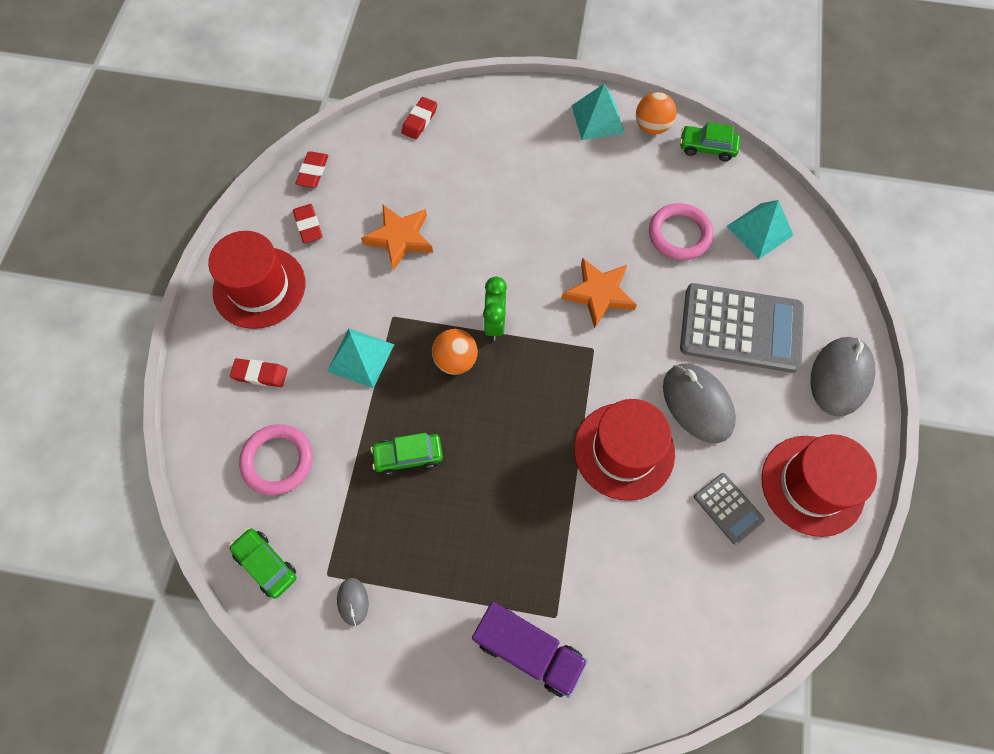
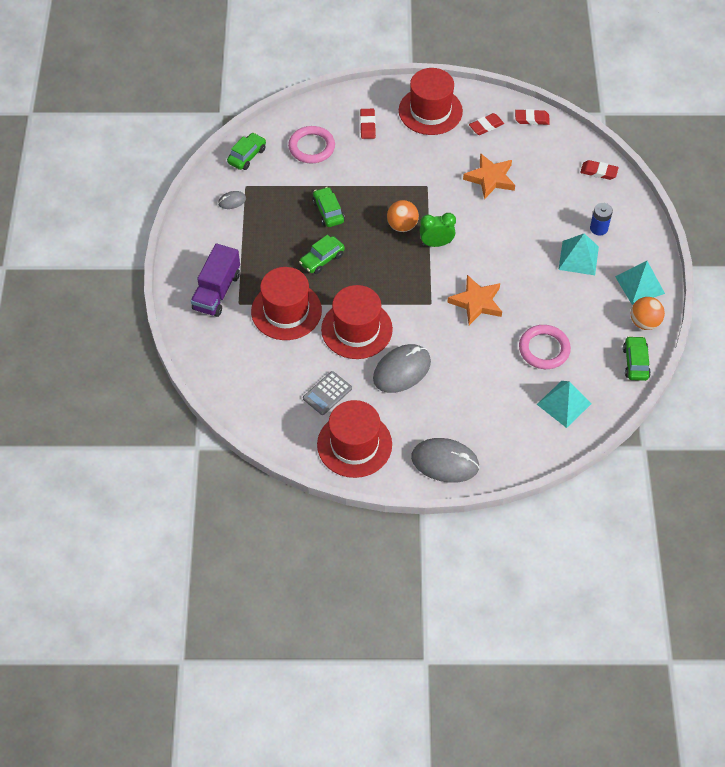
camera: 80 degrees right, 10 degrees down
(360, 357) = (392, 174): turquoise pyramid -> turquoise pyramid (578, 258)
(494, 479) = (322, 259): none -> green car
(507, 140) = (598, 228): none -> blue battery
(579, 545) = (286, 311): none -> red hat
(741, 328) = (470, 394): grey calculator -> none

